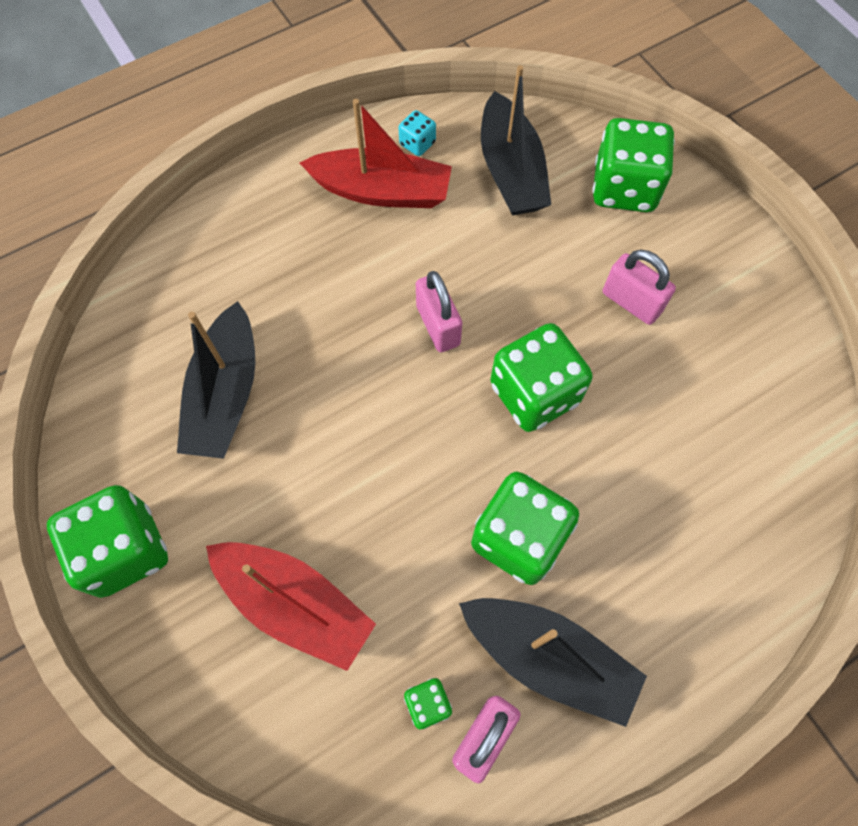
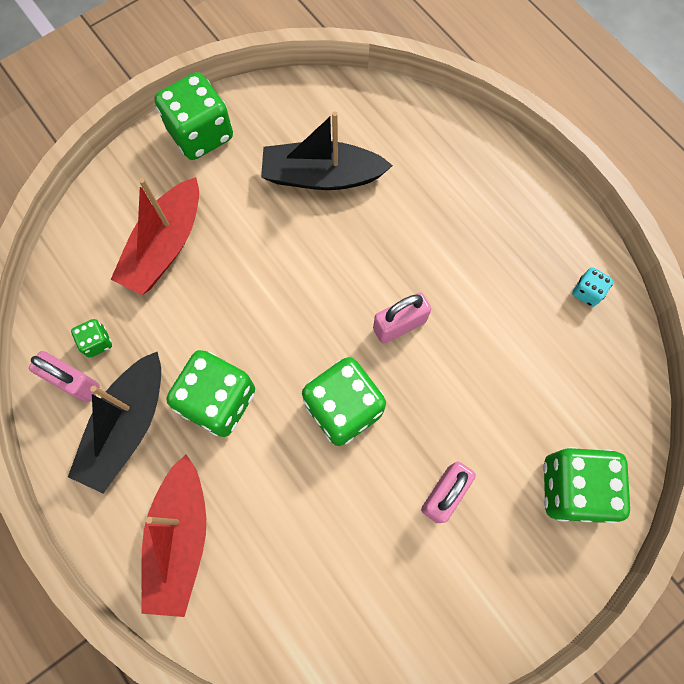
camera: 85 degrees right, 5 degrees up
(382, 191) = (528, 267): red boat -> red boat (180, 539)
(511, 171) = (572, 378): black boat -> none

